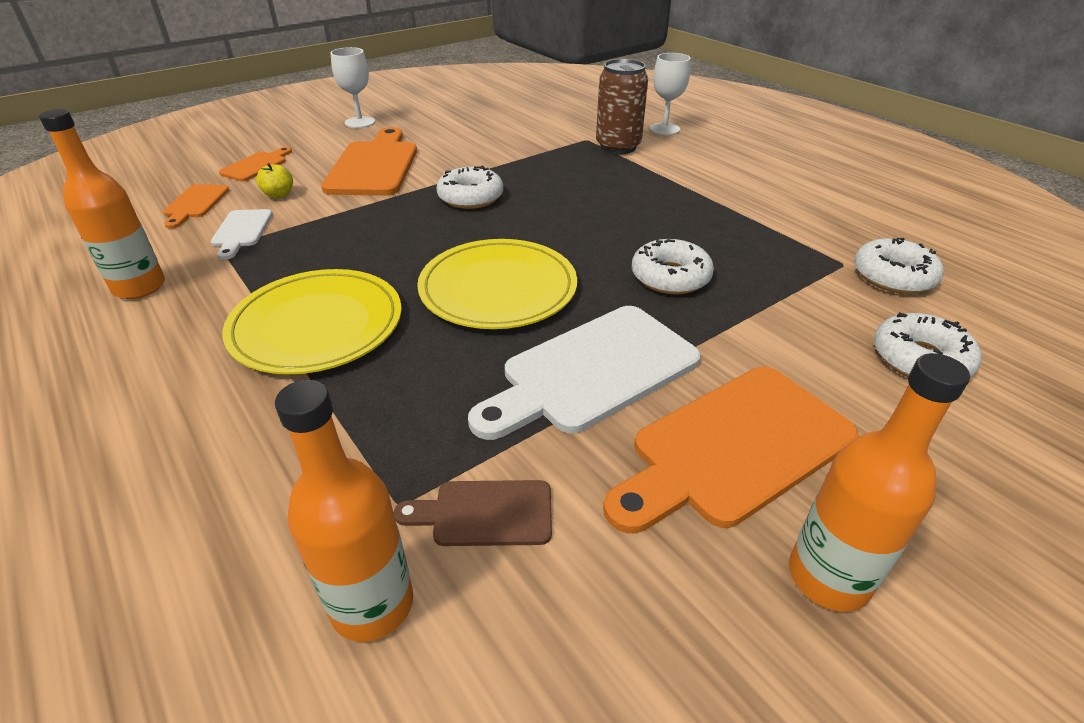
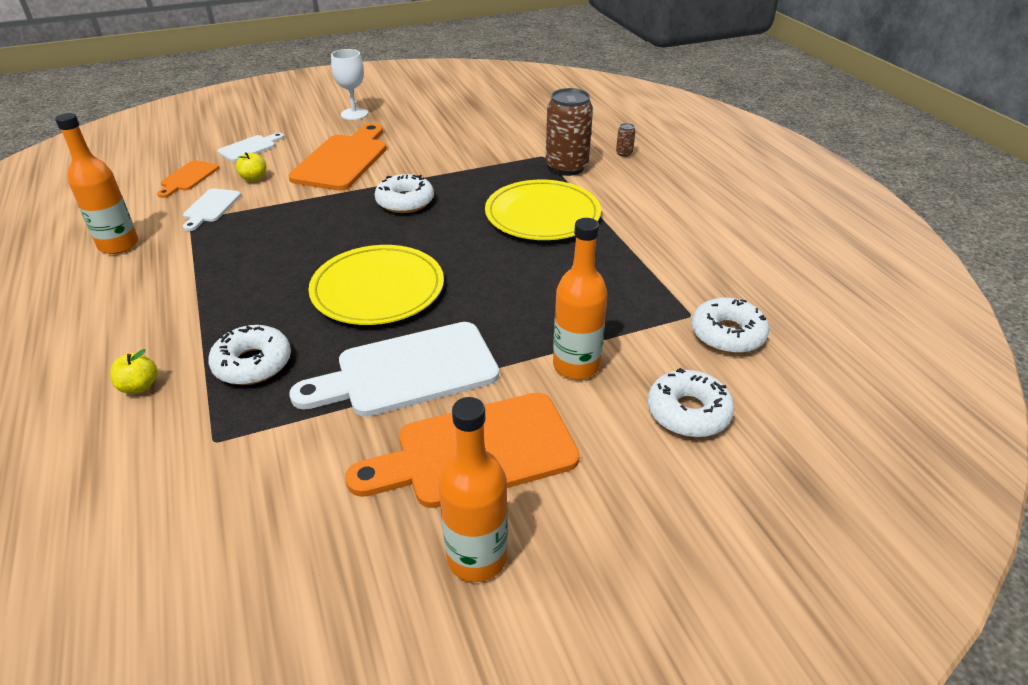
camera: 15 degrees right, 0 degrees up
(256, 165) = (250, 148): orange cutting board -> white cutting board
(256, 453) = (139, 386): none -> yellow apple
(317, 325) = (226, 297): yellow plate -> yellow plate (542, 215)
(372, 604) = (162, 502): orange bottle -> orange bottle (576, 366)
(485, 513) = (266, 460): brown cutting board -> none
(664, 129) = (624, 153): white goblet -> brown can
(670, 277) = (525, 302): white donut -> white donut (253, 364)

